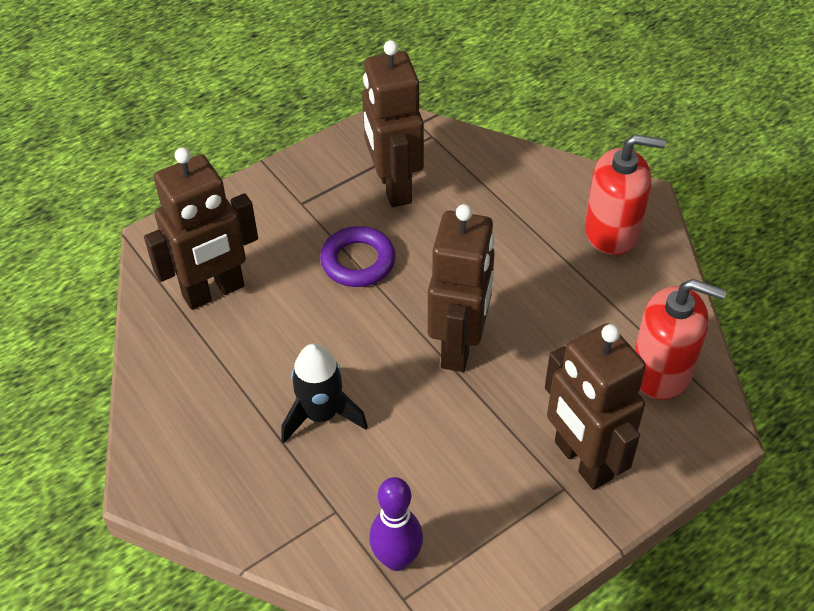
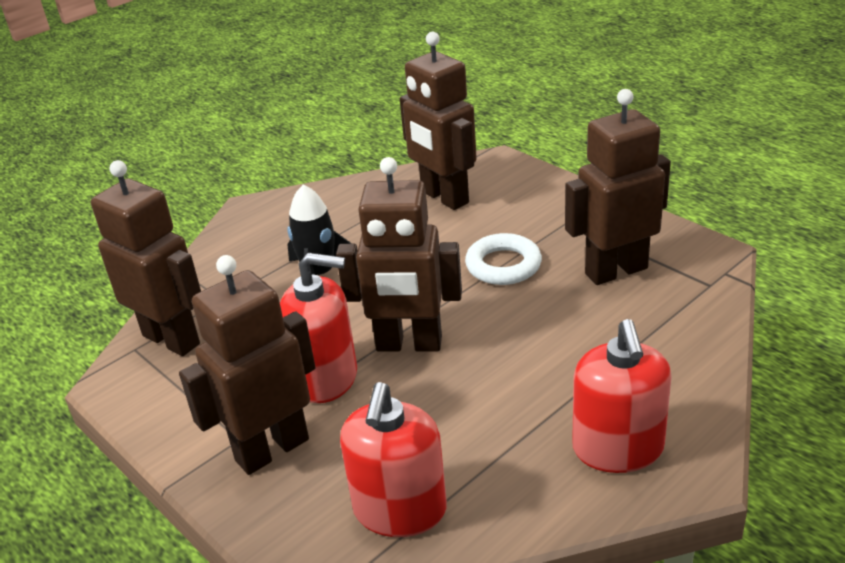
camera: 85 degrees right, 15 degrees down
(358, 261) = (503, 265): purple ring -> white ring
(397, 559) = (172, 339): purple bowling pin -> brown robot
(492, 415) = (326, 377): none -> red soap dispenser

